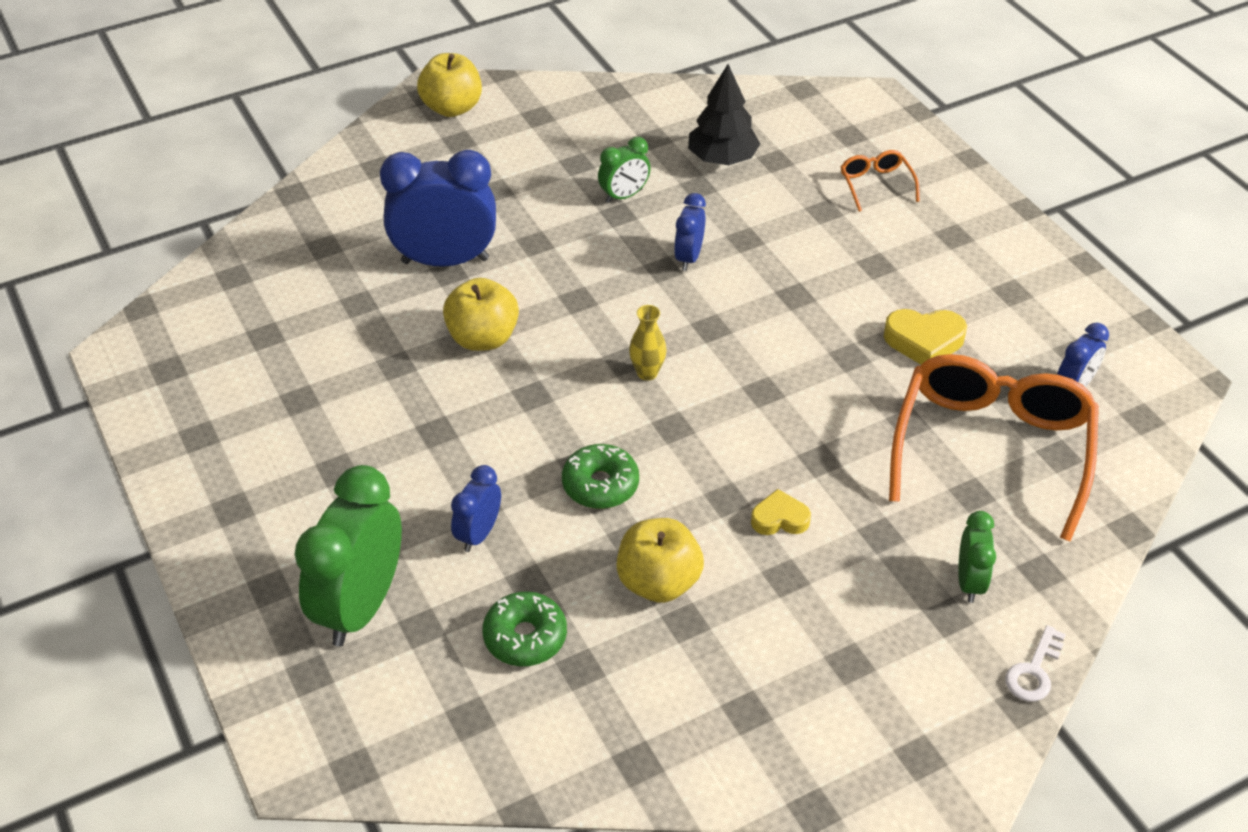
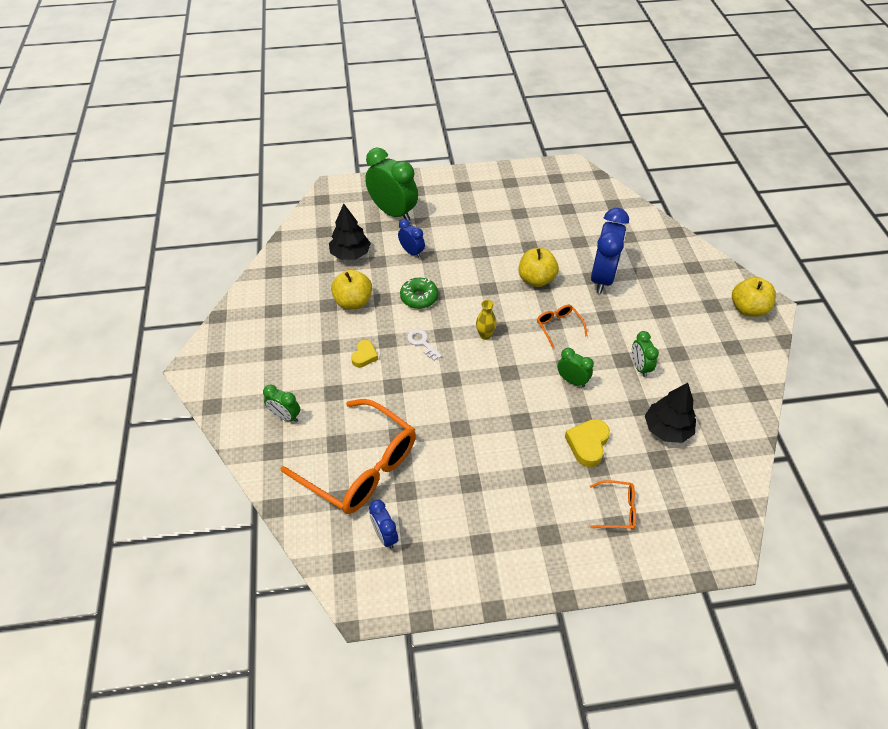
camera: 110 degrees right, 5 degrees up
(525, 637) = (350, 254): green donut -> black tree
(584, 291) = (558, 326): none -> orange glasses
(689, 257) = (572, 380): blue clock -> green clock
(924, 341) = (457, 471): yellow heart -> yellow heart (587, 444)
(1034, 671) = (224, 419): white key -> white key (422, 342)

